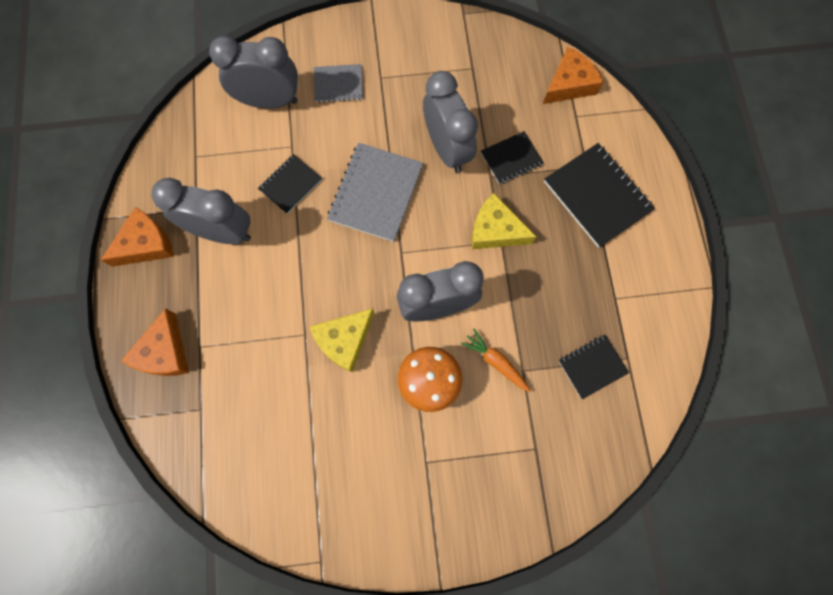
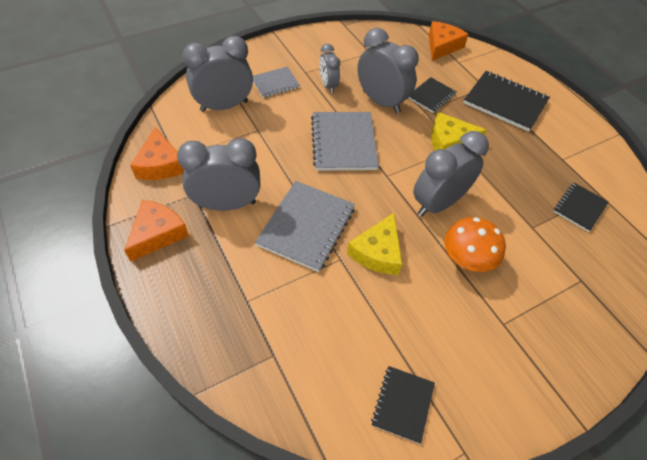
camera: 25 degrees left, 20 degrees down
(164, 352) = (214, 317): orange cheese -> orange cheese (161, 164)
(289, 286) = (306, 226): none -> grey notebook
(290, 184) = (270, 155): black notebook -> black notebook (402, 404)
(397, 106) = (328, 85): none -> grey clock
(495, 362) = (508, 228): orange carrot -> none

